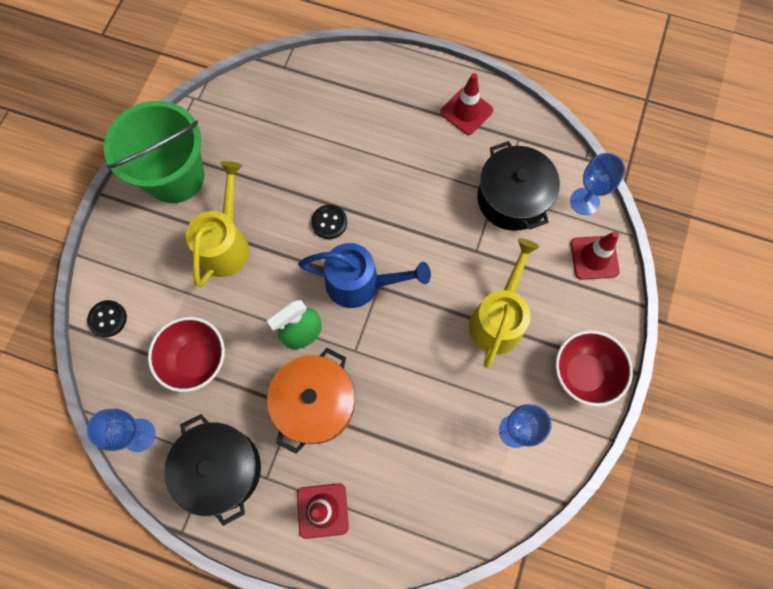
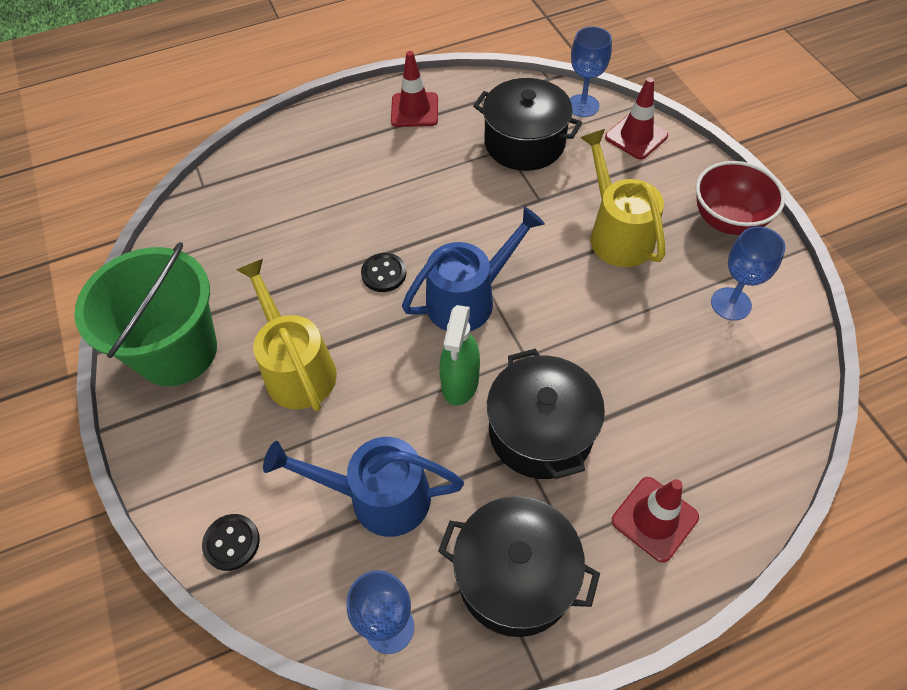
camera: 40 degrees left, 15 degrees down
(196, 360) = (377, 497): red bowl -> blue watering can
(315, 404) = (540, 431): orange pot -> black pot

